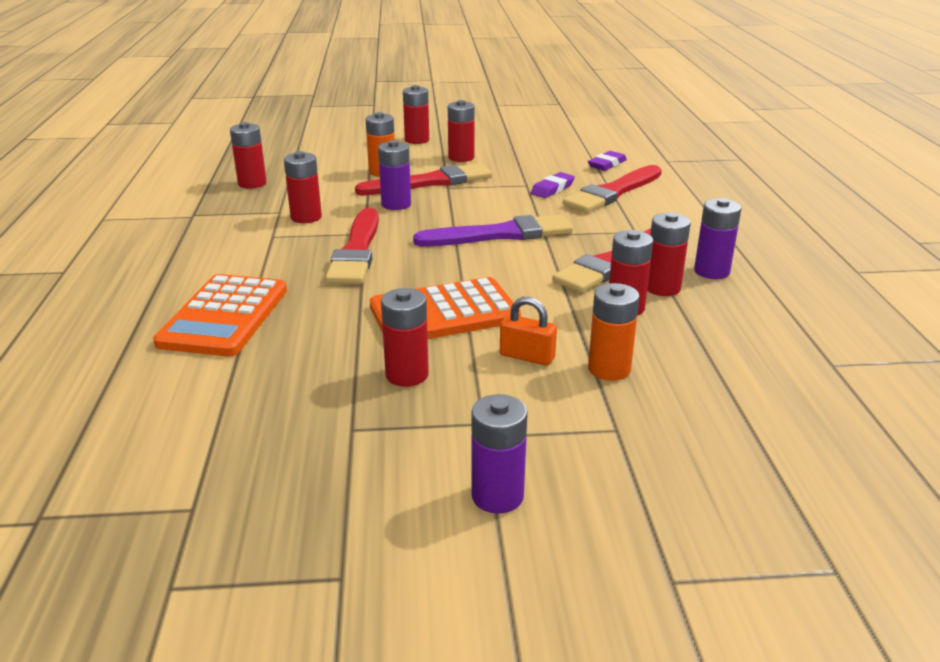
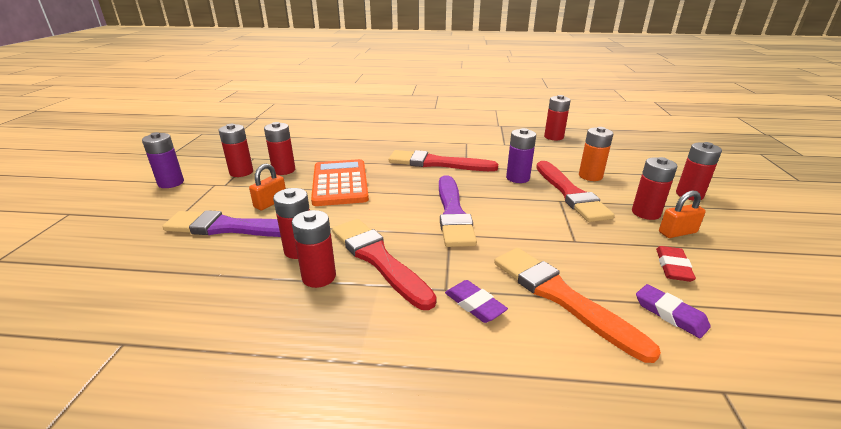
camera: 100 degrees right, 0 degrees up
(224, 316) = (372, 135): orange calculator -> none
(306, 217) = (494, 151): red battery -> red battery (241, 172)
(492, 151) = (677, 232): none -> orange padlock
(547, 158) = (673, 267): none -> red eraser
(552, 189) = (565, 255): purple eraser -> purple eraser (475, 304)
(609, 369) = (231, 227): orange battery -> purple brush
(613, 192) = (561, 297): red brush -> orange brush
(711, 271) = (332, 319): purple battery -> none

